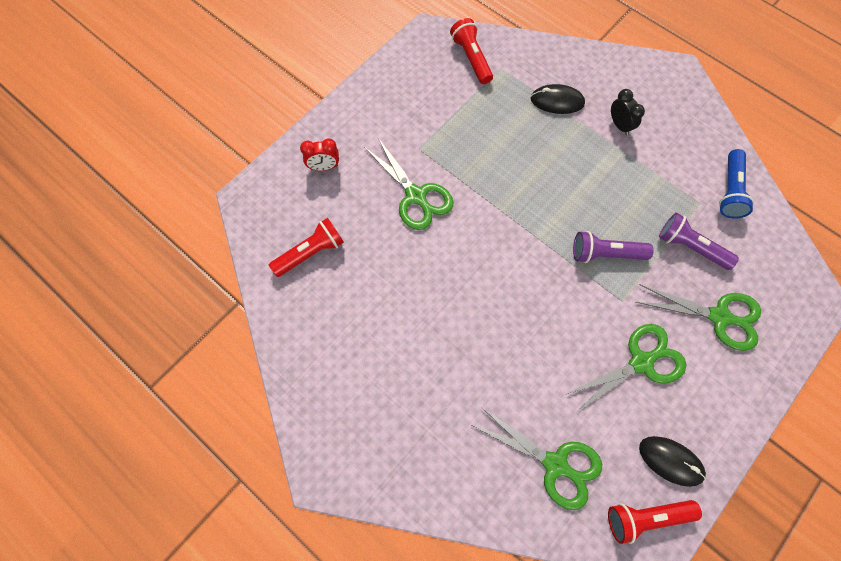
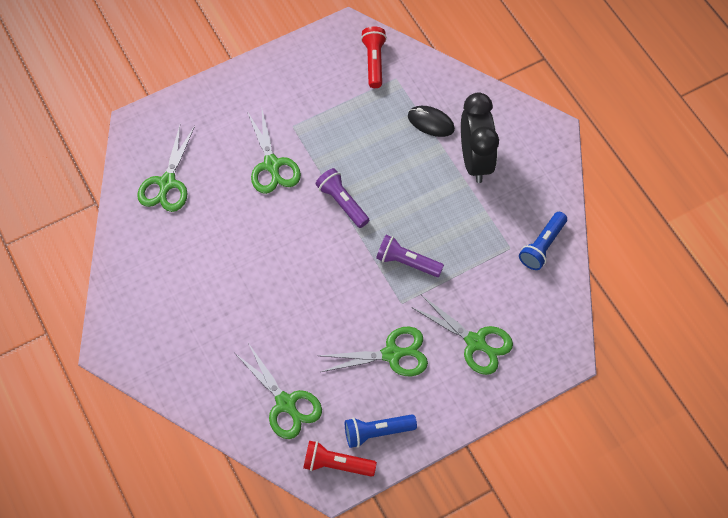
camera: 20 degrees right, 5 degrees down
(310, 253) = (167, 183): red flashlight -> green scissors
(324, 167) = (207, 117): red clock -> none
(620, 125) = (475, 160): black clock -> black clock, size x2.14
(670, 461) = (377, 432): black mouse -> blue flashlight
(690, 247) = (481, 280): purple flashlight -> purple flashlight (342, 202)

